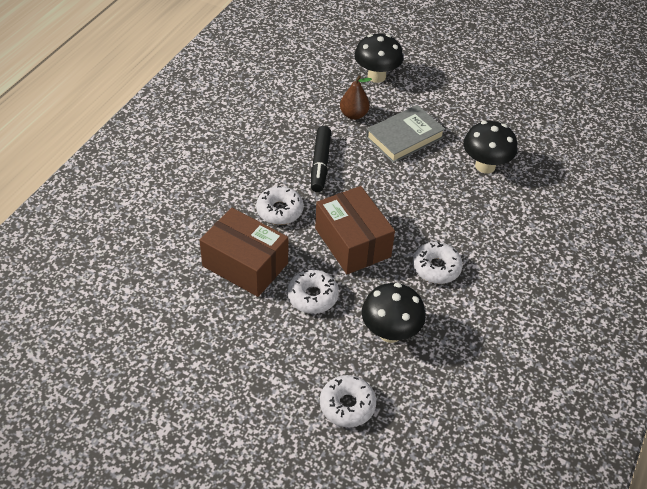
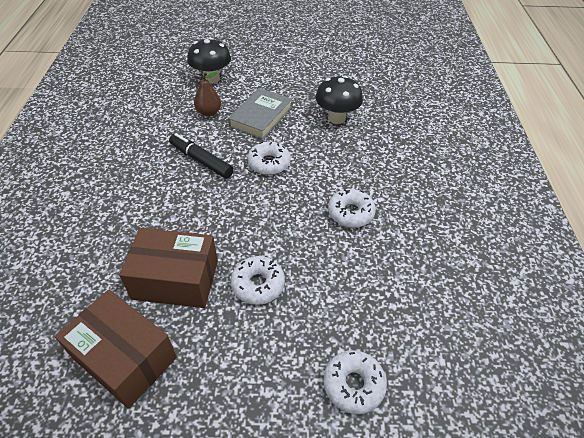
camera: 25 degrees left, 0 degrees up
(279, 210) = (184, 214): white donut -> white donut (269, 163)
(320, 164) = (201, 161): black marker -> black marker turned 150 degrees clockwise
(352, 242) = (267, 218): brown box -> brown box (125, 357)
(390, 332) = (348, 289): black mushroom -> none

